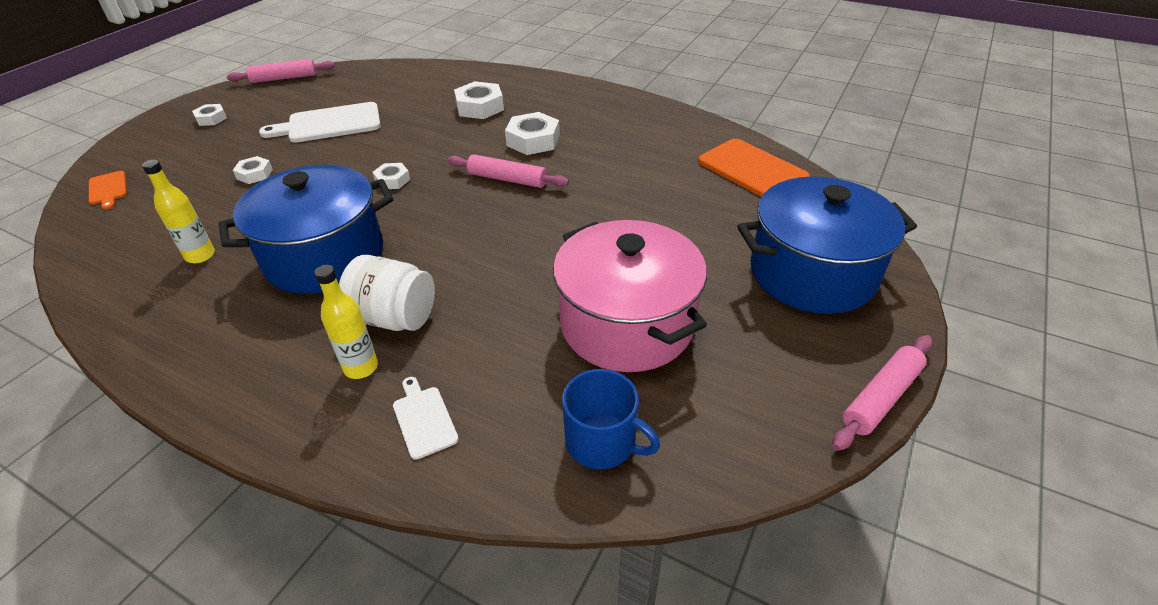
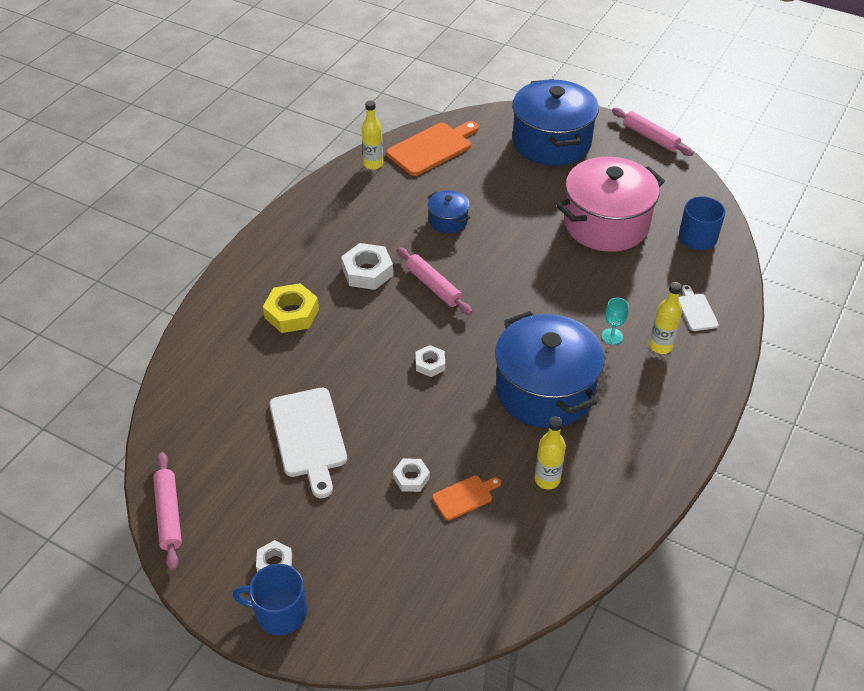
camera: 90 degrees left, 5 degrees up
(108, 189) = (433, 610): orange cutting board -> orange cutting board (465, 497)
(166, 123) = (279, 612): none -> blue mug
(394, 318) = (612, 336): white jar -> turquoise goblet
(424, 419) = (696, 310): white cutting board -> white cutting board turned 105 degrees clockwise
(479, 107) = (292, 313): white nut -> yellow nut
(507, 179) = (433, 286): pink rolling pin -> pink rolling pin turned 60 degrees counterclockwise
(618, 186) = (448, 221): none -> blue pot
(711, 136) = (373, 164): none -> yellow bottle

